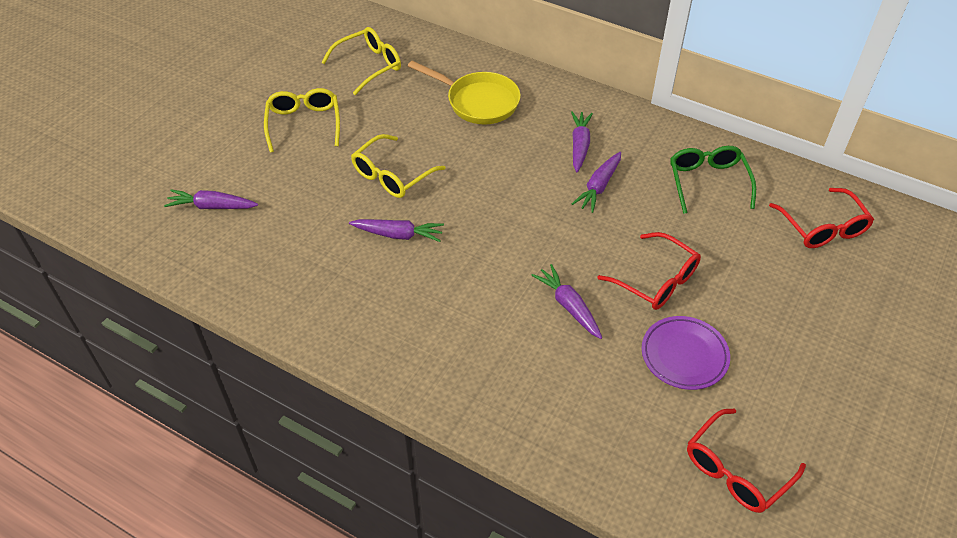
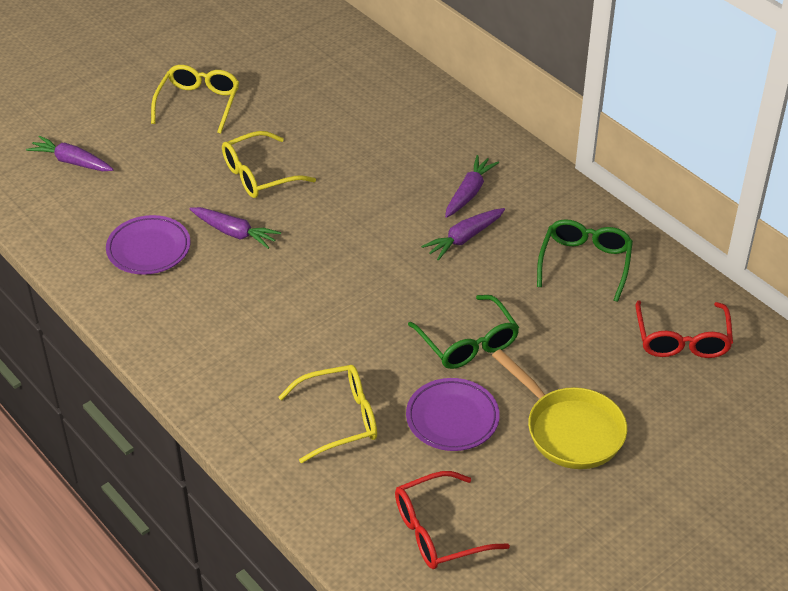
camera: 20 degrees right, 5 degrees down
(327, 271) = (149, 249): none -> purple plate
(369, 65) = (295, 60): yellow glasses -> yellow glasses (340, 419)
(478, 102) = (387, 123): yellow pan -> yellow pan (569, 430)
(569, 306) = (364, 342): purple carrot -> none
(656, 281) = (468, 343): red glasses -> green glasses

